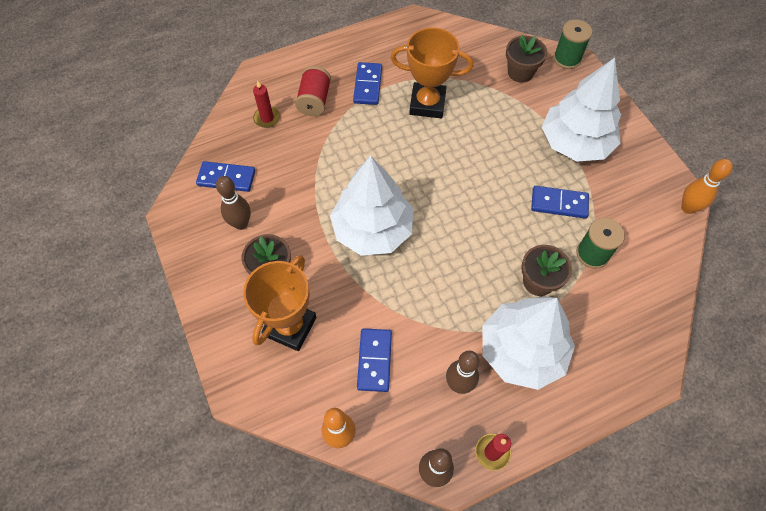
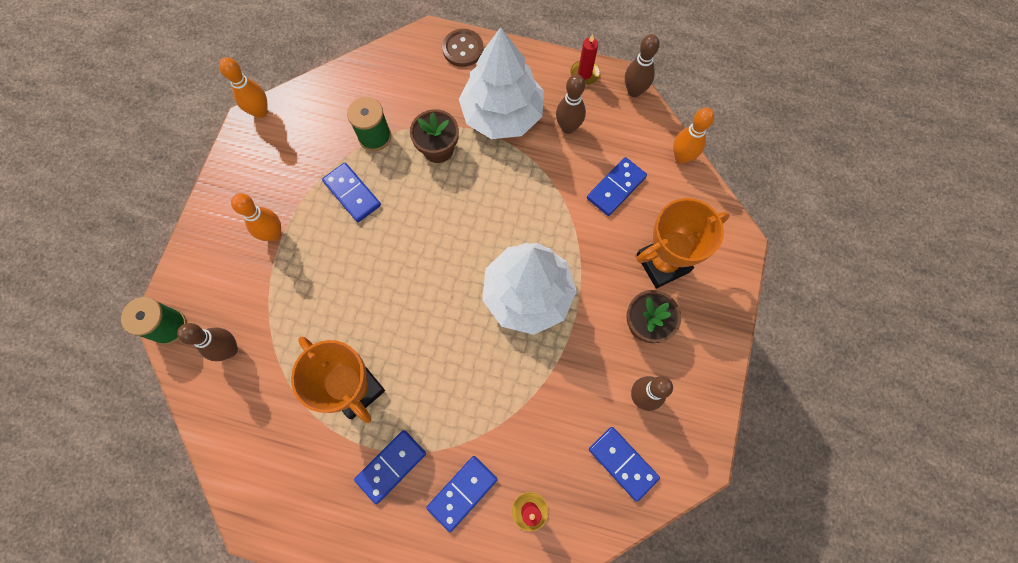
camera: 140 degrees left, 10 degrees up
(314, 101) = (462, 493): red spool -> blue domino
(520, 72) = (230, 349): brown flower pot -> brown bowling pin
(575, 143) = (274, 234): white tree -> orange bowling pin
(615, 386) = (463, 49): none -> brown button

